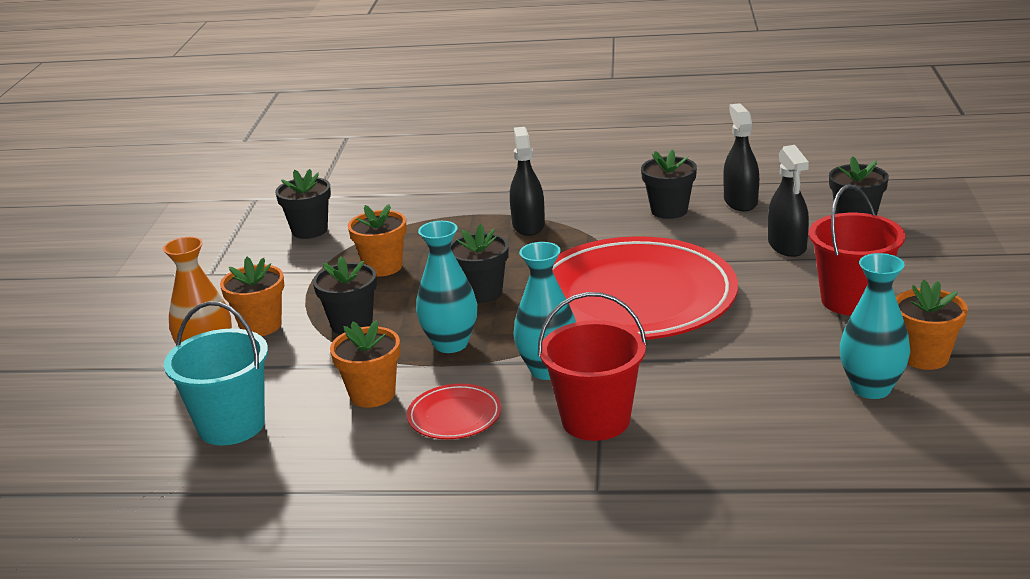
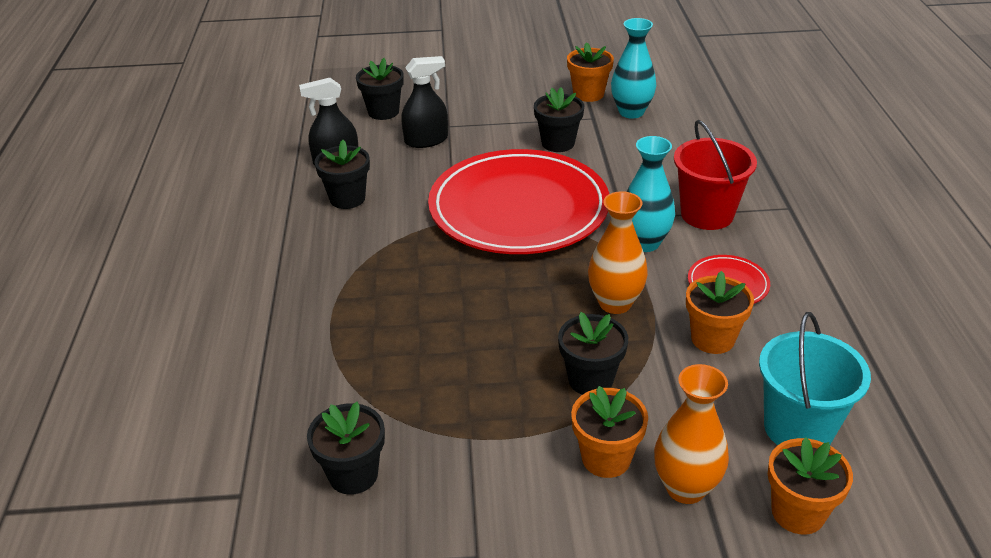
camera: 100 degrees left, 10 degrees up
(383, 267) = (460, 380): orange flower pot -> orange flower pot (798, 513)
(450, 344) = (615, 303): turquoise vase -> orange vase
(482, 293) = (516, 296): black flower pot -> black flower pot (558, 143)
(528, 225) = (367, 283): black spray bottle -> none
(851, 300) = (515, 116): red bucket -> none

